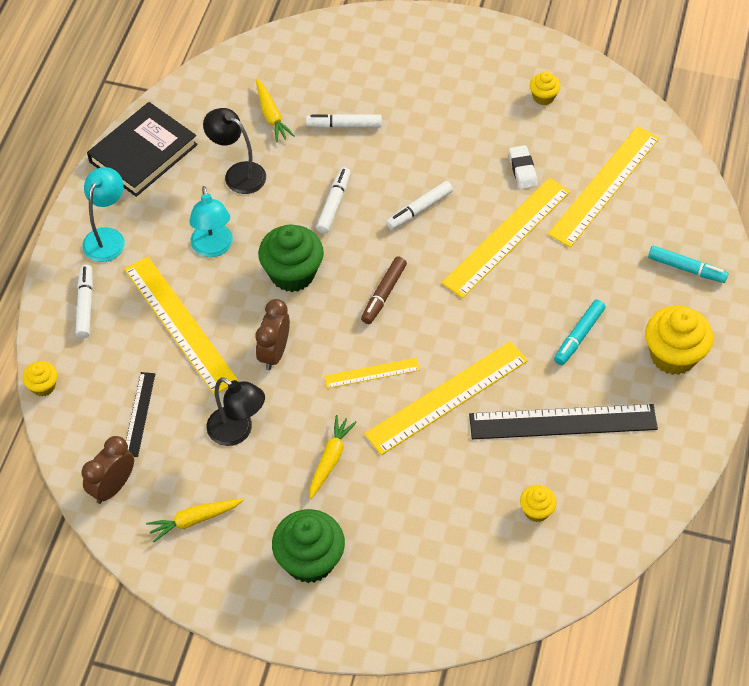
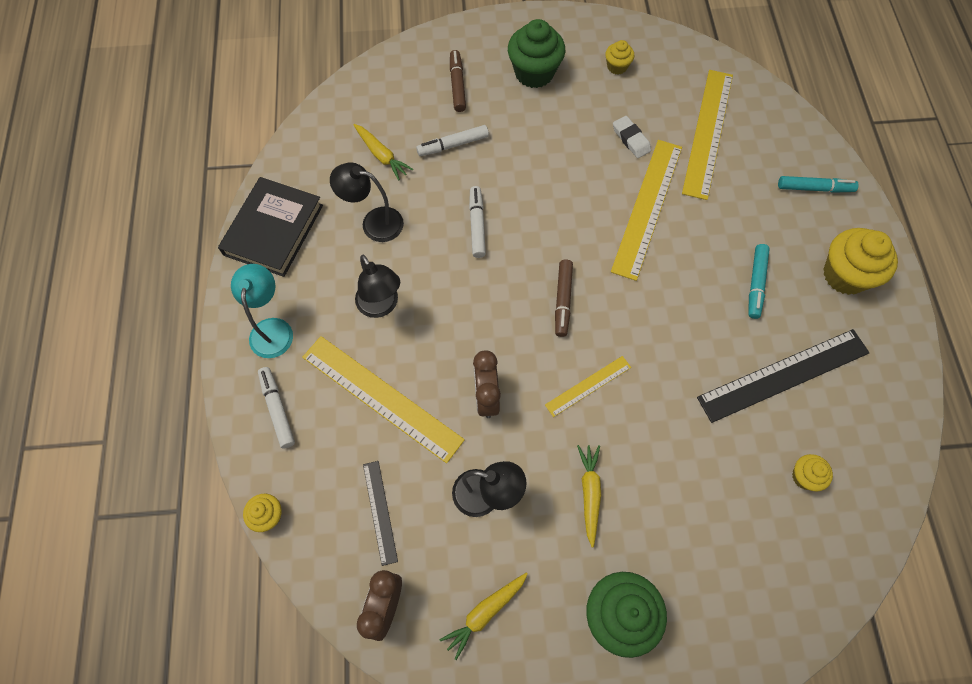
camera: 20 degrees left, 10 degrees up
(213, 248) = (381, 306): turquoise lamp -> black lamp
(292, 274) = (468, 308): green cupcake -> green cupcake (534, 73)
(374, 70) = (457, 85): none -> brown marker
(419, 210) = (557, 206): white marker -> none
(447, 397) = (668, 387): yellow ruler -> none

